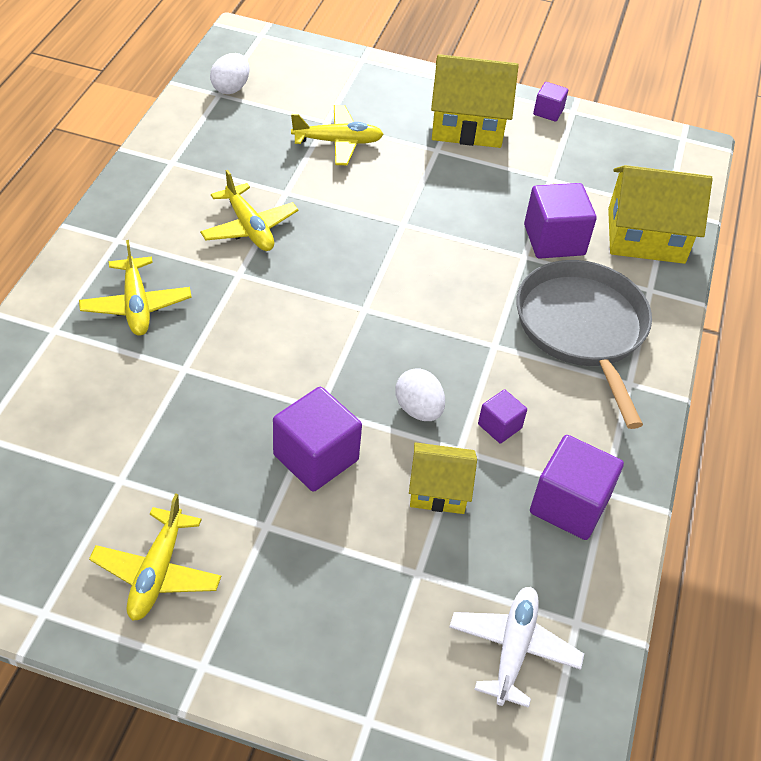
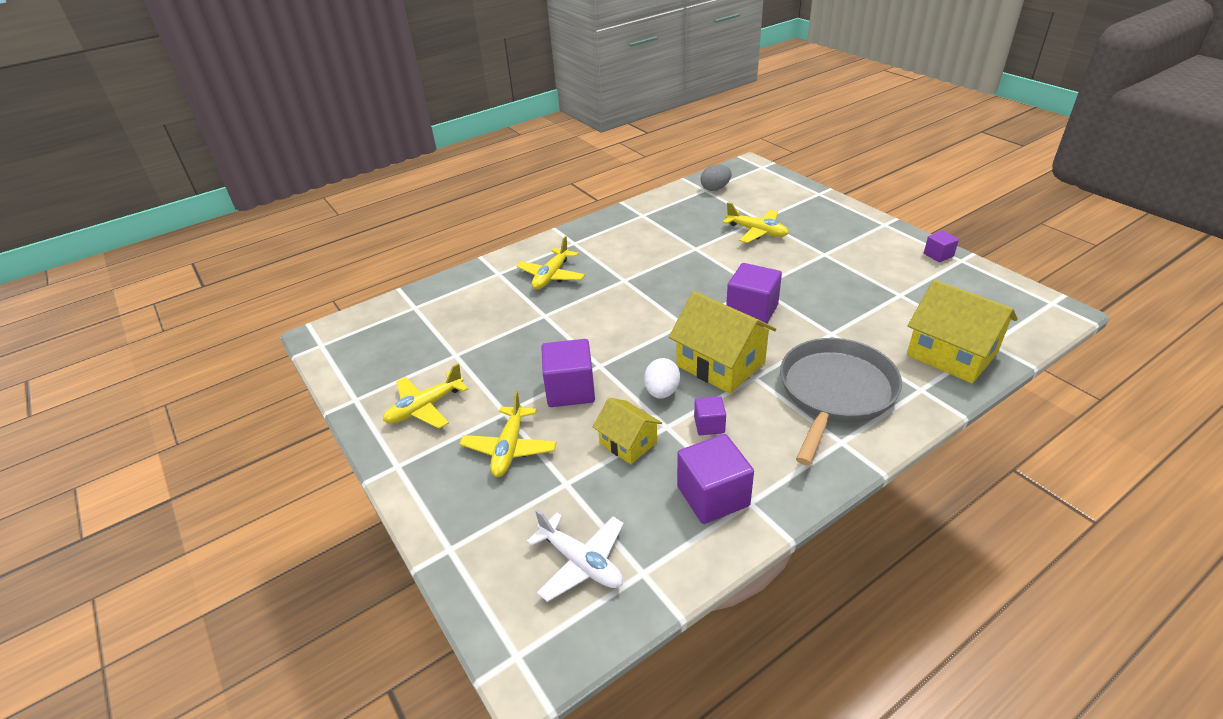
camera: 45 degrees right, 10 degrees down
(231, 88) = (715, 188): white egg -> grey egg
(249, 227) = (654, 259): yellow plane -> yellow plane (509, 448)
(467, 124) = (862, 246): yellow house -> yellow house (720, 364)
(513, 649) = (581, 562): white plane -> white plane turned 75 degrees clockwise
(554, 240) = (866, 331): purple cube -> purple cube (752, 311)

